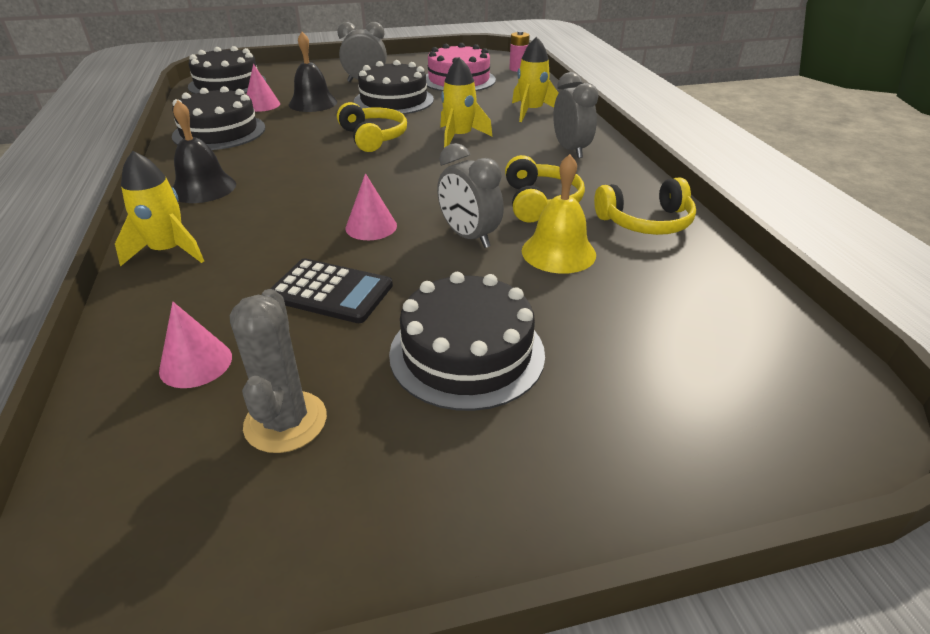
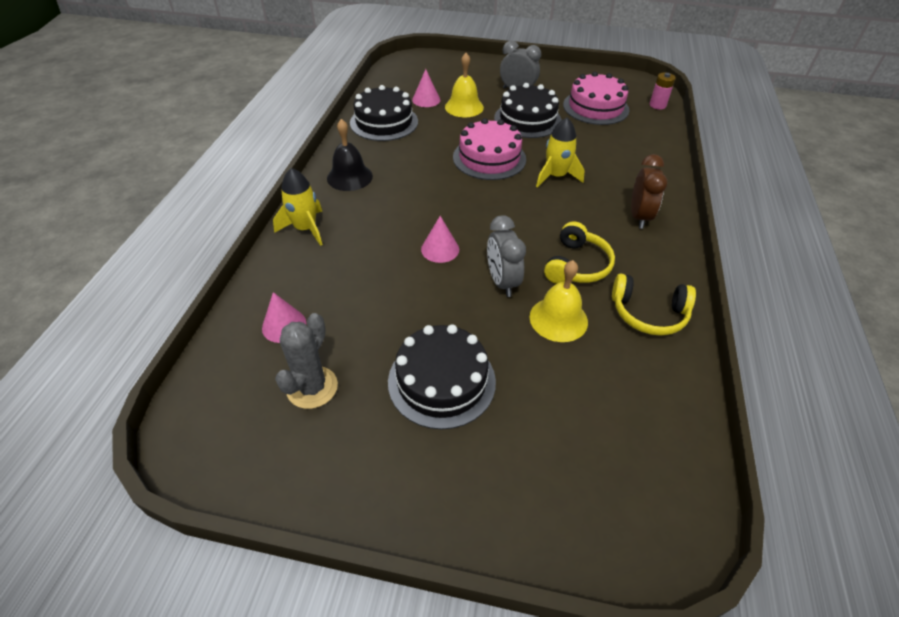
camera: 25 degrees right, 10 degrees up
(227, 84) = (412, 69): black cake -> none
(313, 103) = (464, 107): black bell -> yellow bell
(330, 292) = (385, 298): black calculator -> none
(373, 137) = (489, 158): yellow headphones -> pink cake
(531, 111) = (634, 162): yellow rocket -> none
(570, 150) = (639, 217): grey clock -> brown clock

